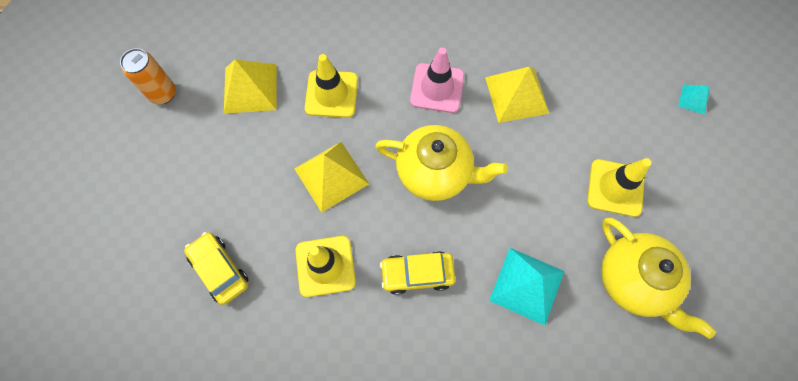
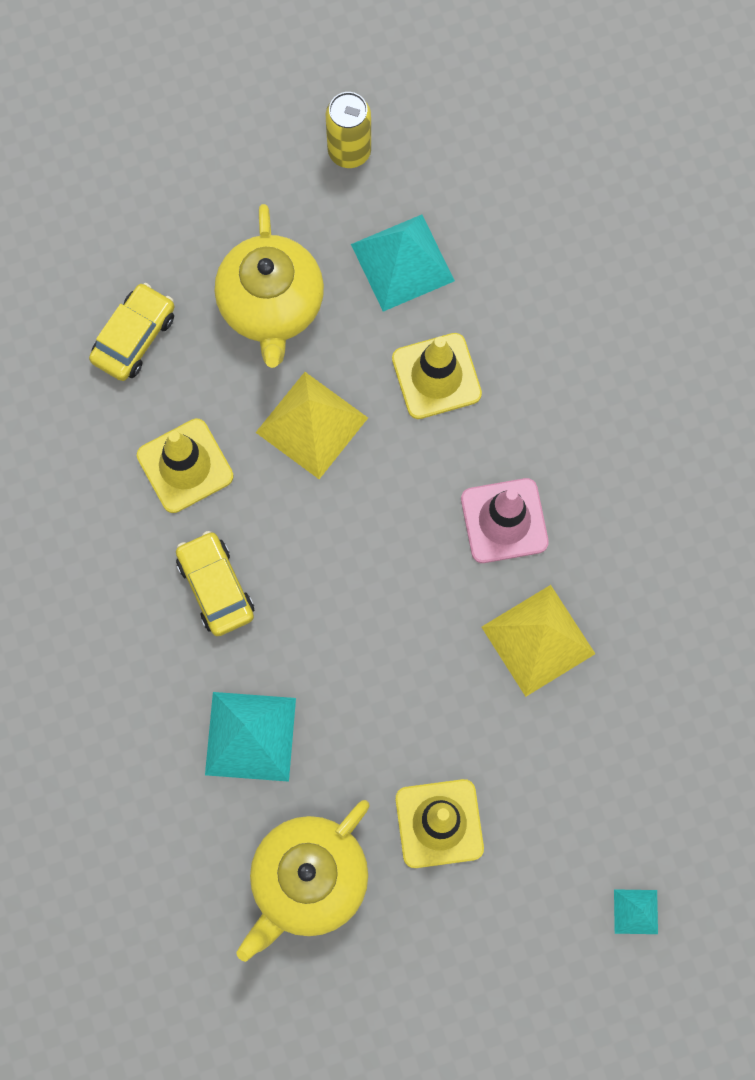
camera: 70 degrees right, 5 degrees up
(163, 93) = (349, 151): orange can -> yellow can
(250, 88) = (402, 262): yellow pyramid -> turquoise pyramid
(435, 172) = (369, 563): yellow teapot -> yellow teapot (271, 306)

